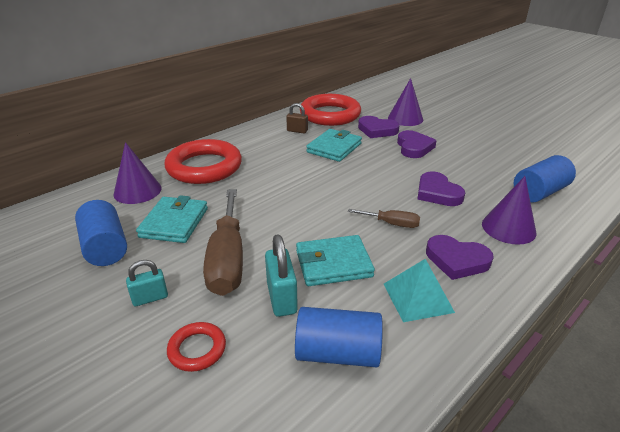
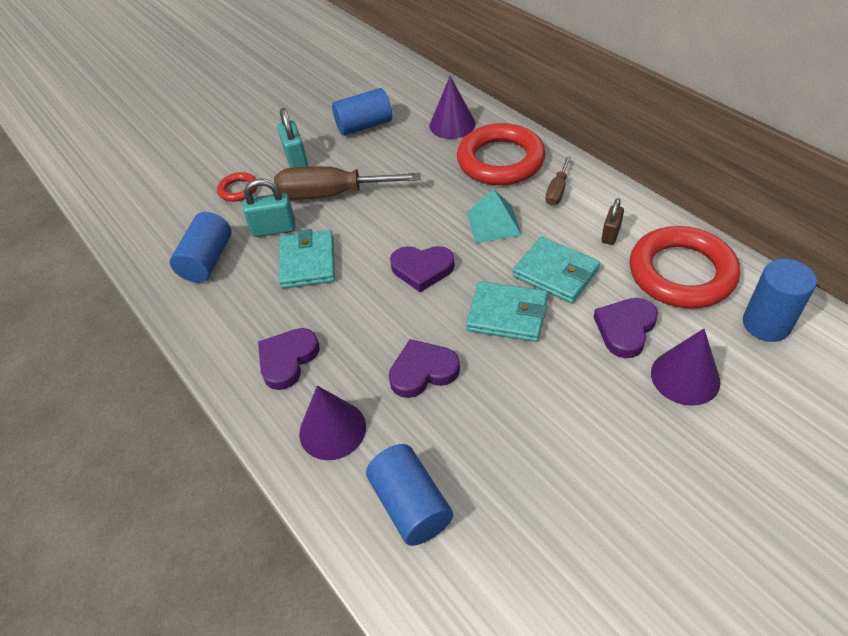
camera: 100 degrees right, 15 degrees up
(150, 298) = (296, 160): turquoise padlock -> turquoise padlock, size x1.53
(174, 223) = (393, 156): turquoise wallet -> turquoise wallet (507, 315)
(364, 100) = (766, 324): none -> blue cylinder
(392, 224) = (363, 314): brown screwdriver -> brown screwdriver (557, 191)
(414, 147) = (562, 369): purple heart -> purple heart (422, 269)
(417, 297) = (246, 317): turquoise pyramid -> turquoise pyramid (493, 223)

